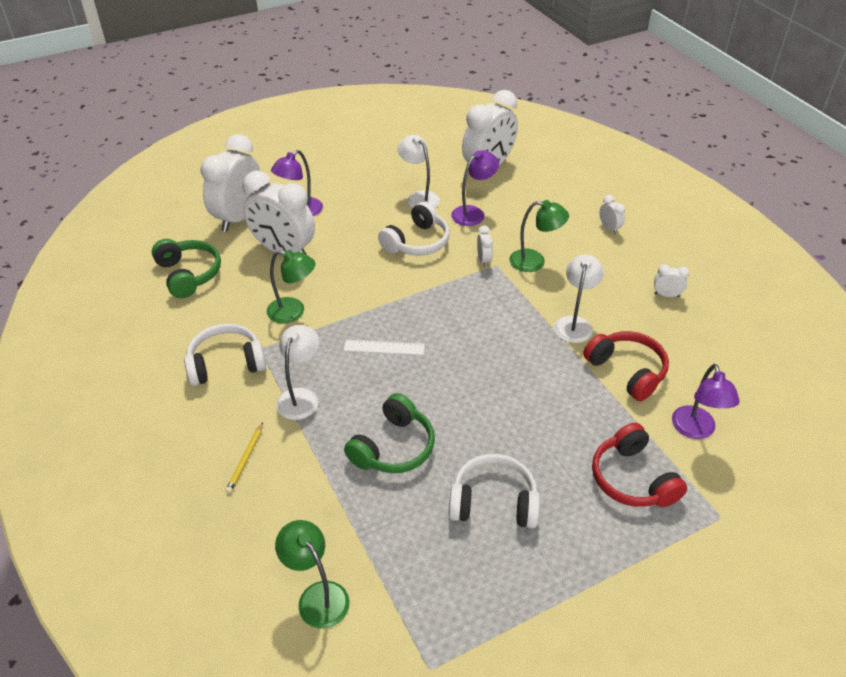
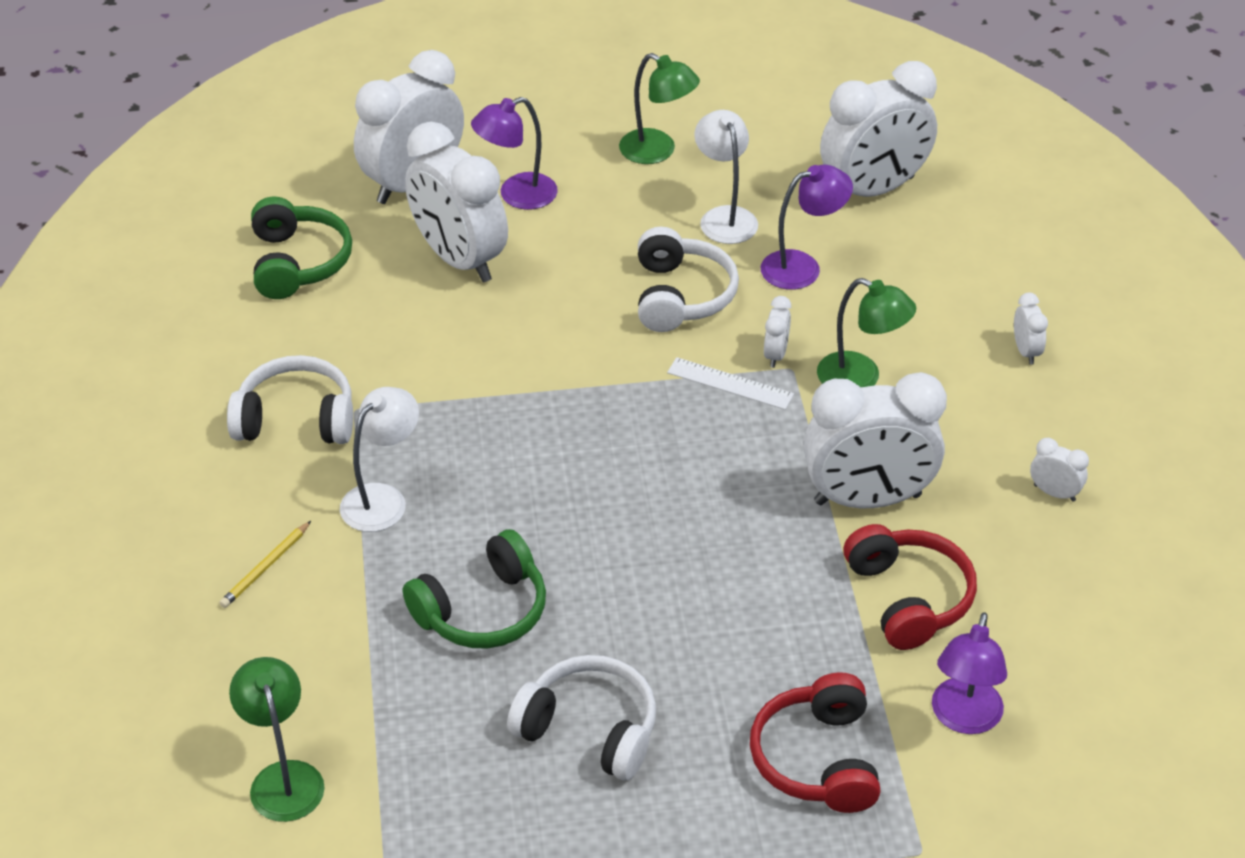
camera: 20 degrees right, 0 degrees up
(293, 312) = (430, 364): green lamp -> green lamp (657, 151)
(384, 347) = (542, 457): white ruler -> white ruler (730, 383)
(417, 242) = (681, 296): white headphones -> white headphones turned 60 degrees counterclockwise
(574, 323) = (867, 499): white lamp -> white clock

